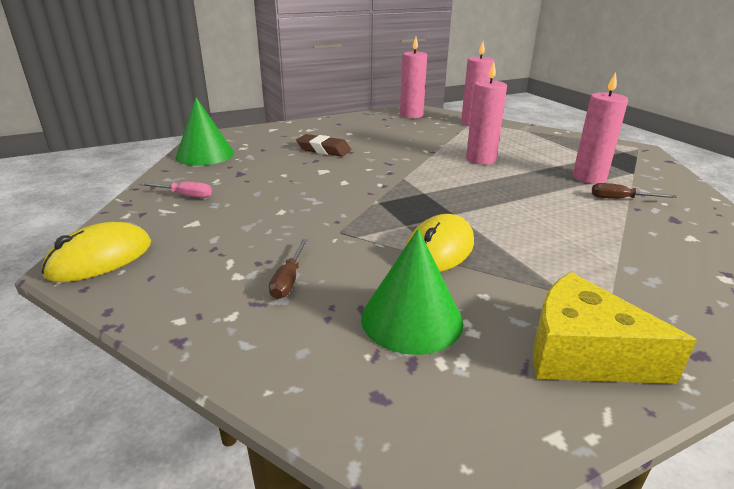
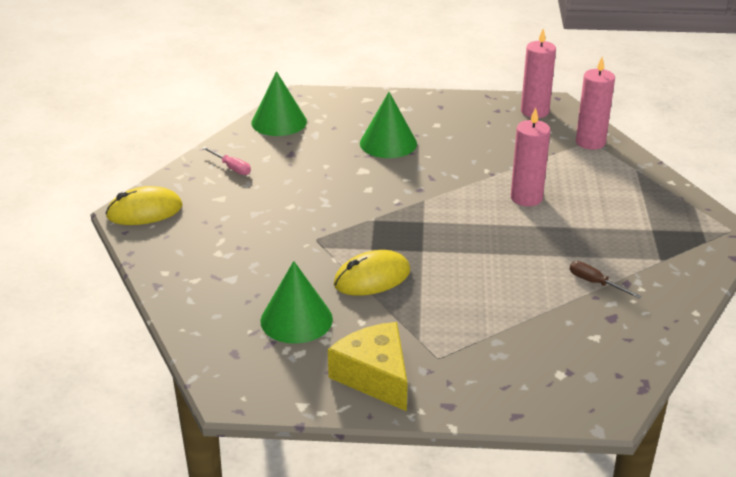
camera: 30 degrees right, 5 degrees up
(288, 280) = (246, 267): brown screwdriver -> none
(324, 150) = (388, 143): brown eraser -> green cone
(589, 178) = (604, 251): pink candle -> none

